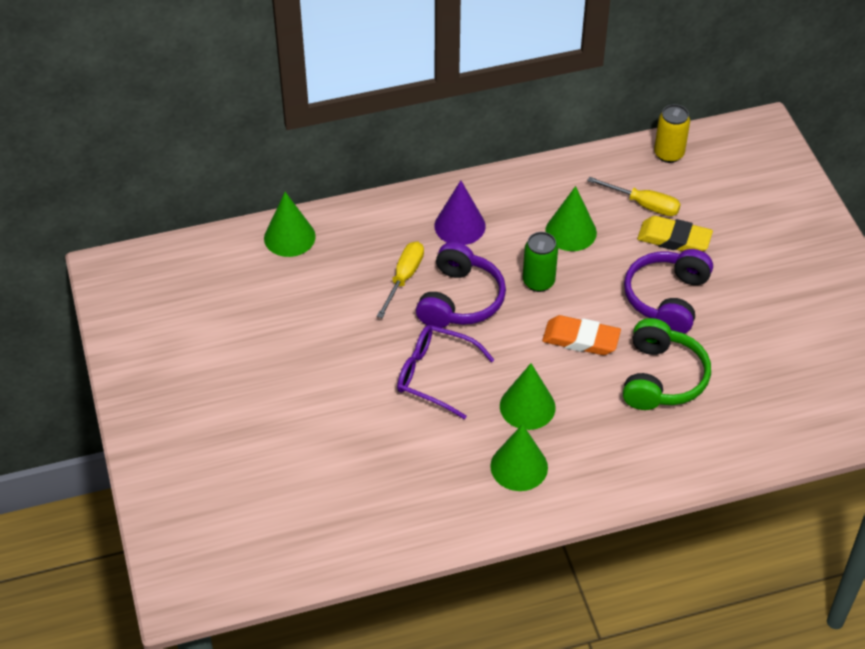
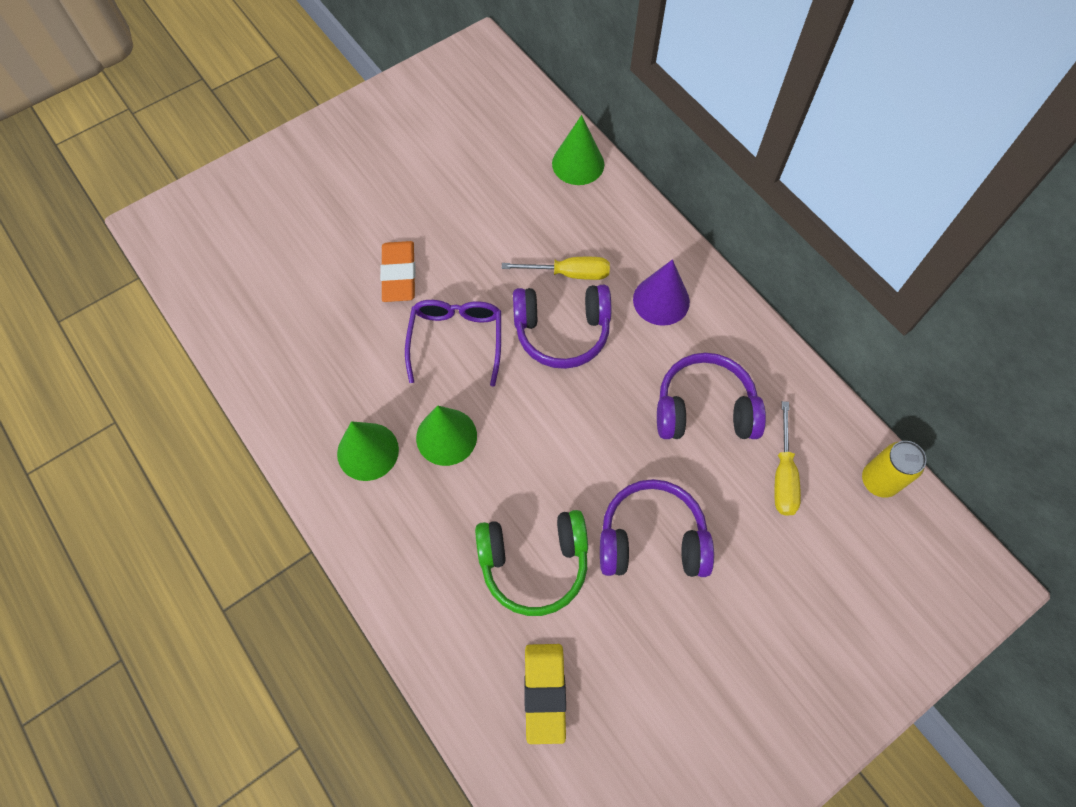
camera: 70 degrees right, 15 degrees up
(538, 282) = (618, 398): green can -> none
(571, 231) = (704, 409): green cone -> purple headphones
(581, 339) = (555, 463): orange eraser -> orange eraser (399, 274)
(674, 239) = (746, 523): yellow eraser -> yellow eraser (545, 693)

